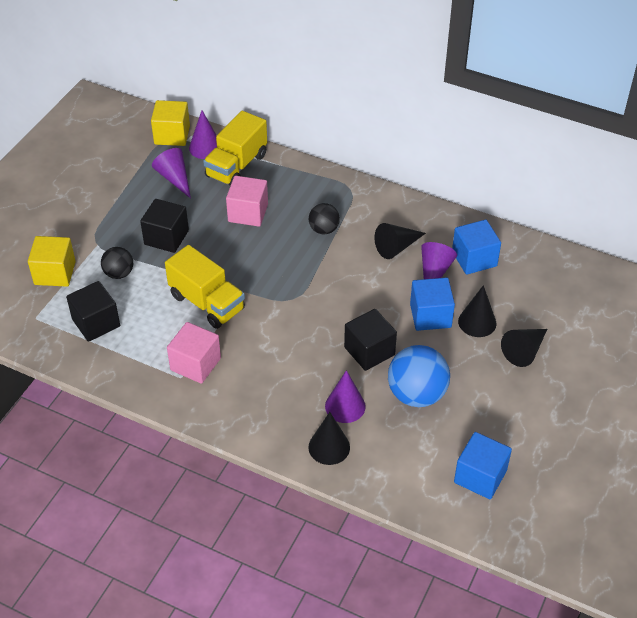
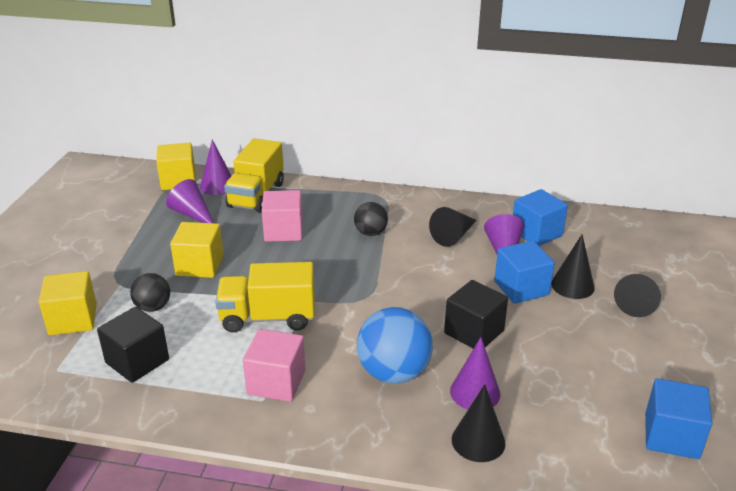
camera: 15 degrees left, 15 degrees down
(166, 237) = (200, 265): black cube -> yellow cube
(207, 302) = (268, 318): yellow truck -> yellow truck turned 150 degrees clockwise
(416, 394) = (549, 364): blue ball -> blue ball (394, 373)

